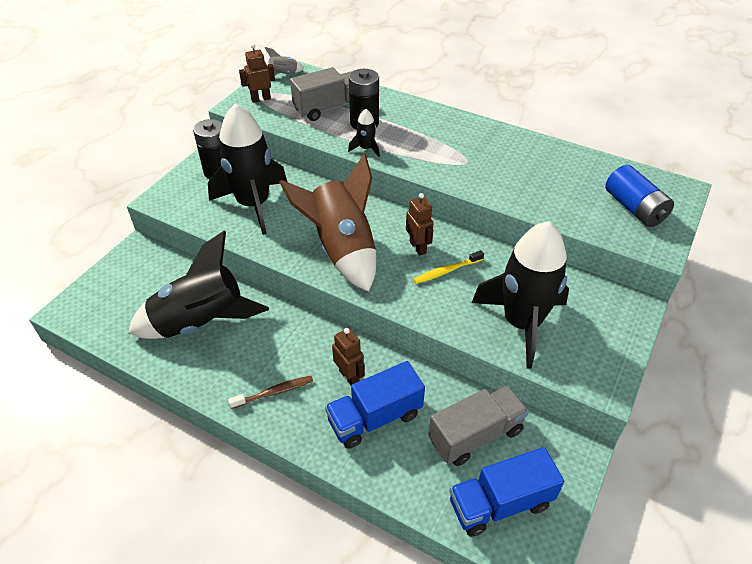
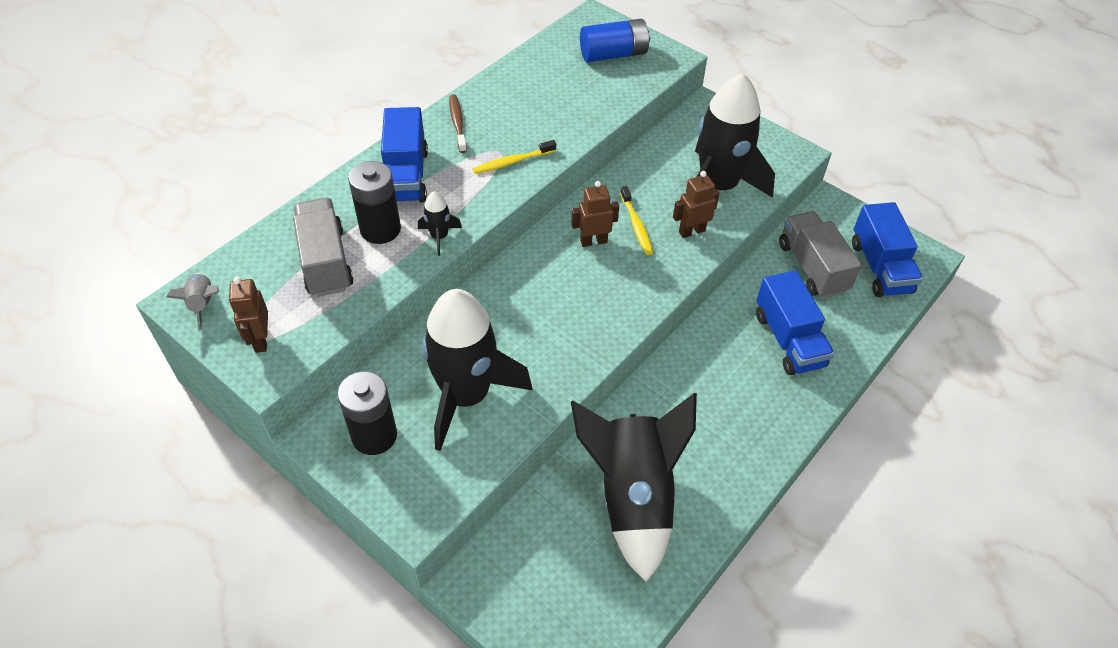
camera: 80 degrees left, 5 degrees up
(274, 392) = (750, 425): brown toothbrush -> brown toothbrush (457, 123)
(342, 250) = (581, 310): brown rocket -> none
(349, 376) = (735, 353): brown robot -> brown robot (691, 231)
(420, 124) = (406, 176): none -> blue truck
(458, 170) = (512, 162): none -> yellow toothbrush

